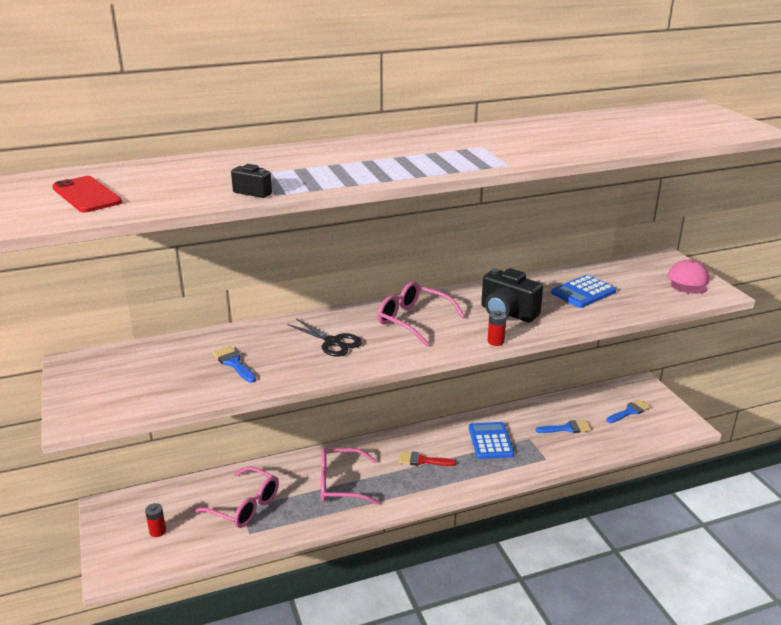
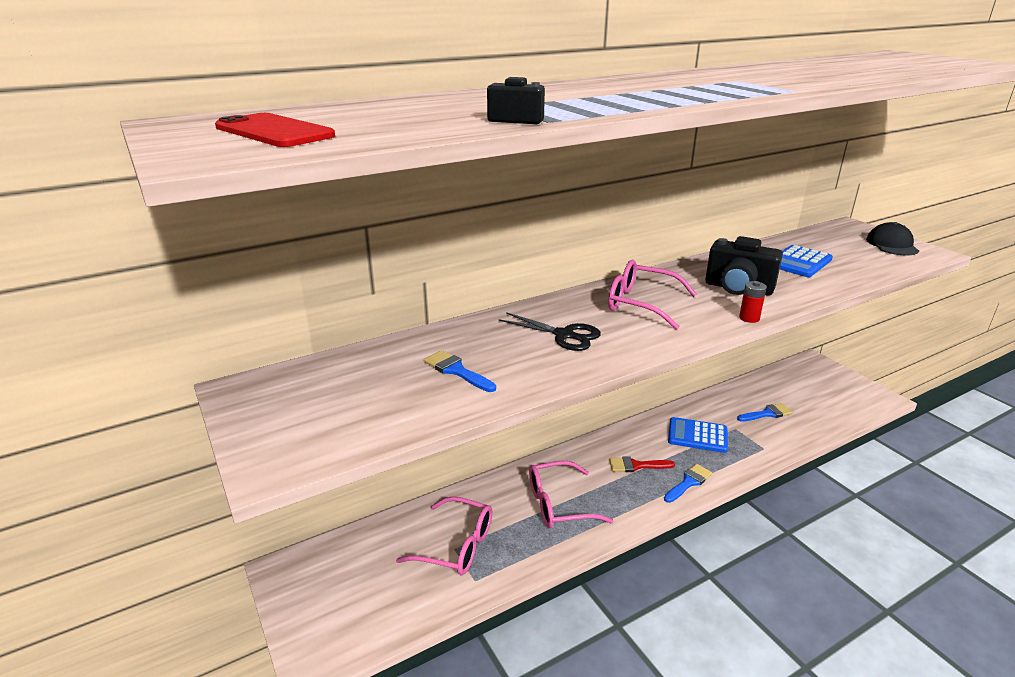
camera: 10 degrees left, 0 degrees up
(157, 531) = (359, 593): red battery -> none
(490, 441) = (697, 436): blue calculator -> blue calculator turned 60 degrees counterclockwise
(629, 411) = (818, 390): blue brush -> blue brush (689, 482)
(688, 281) = (892, 245): pink cap -> black cap

